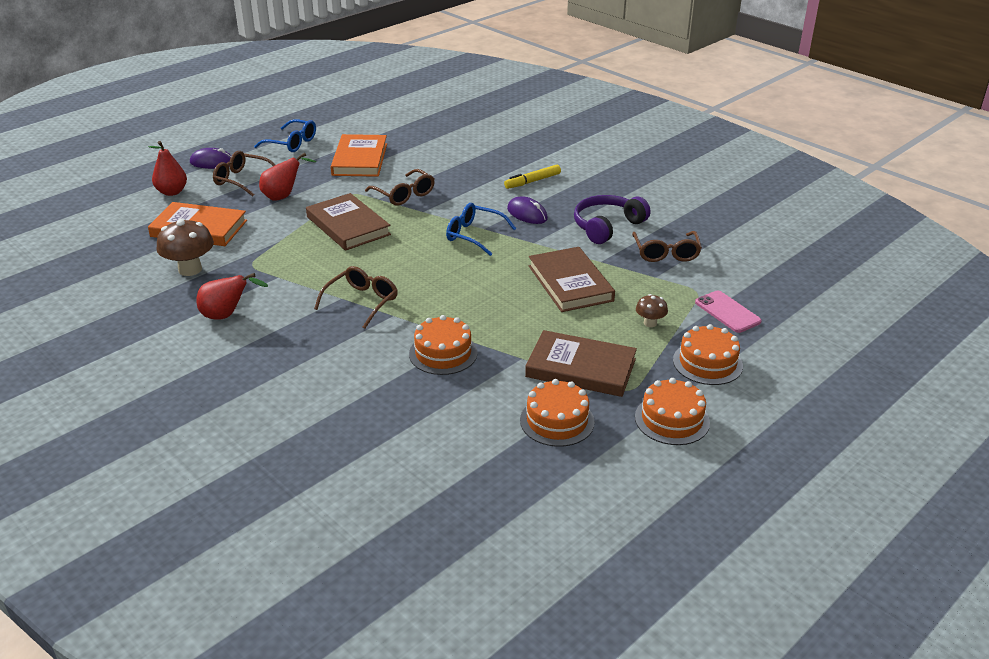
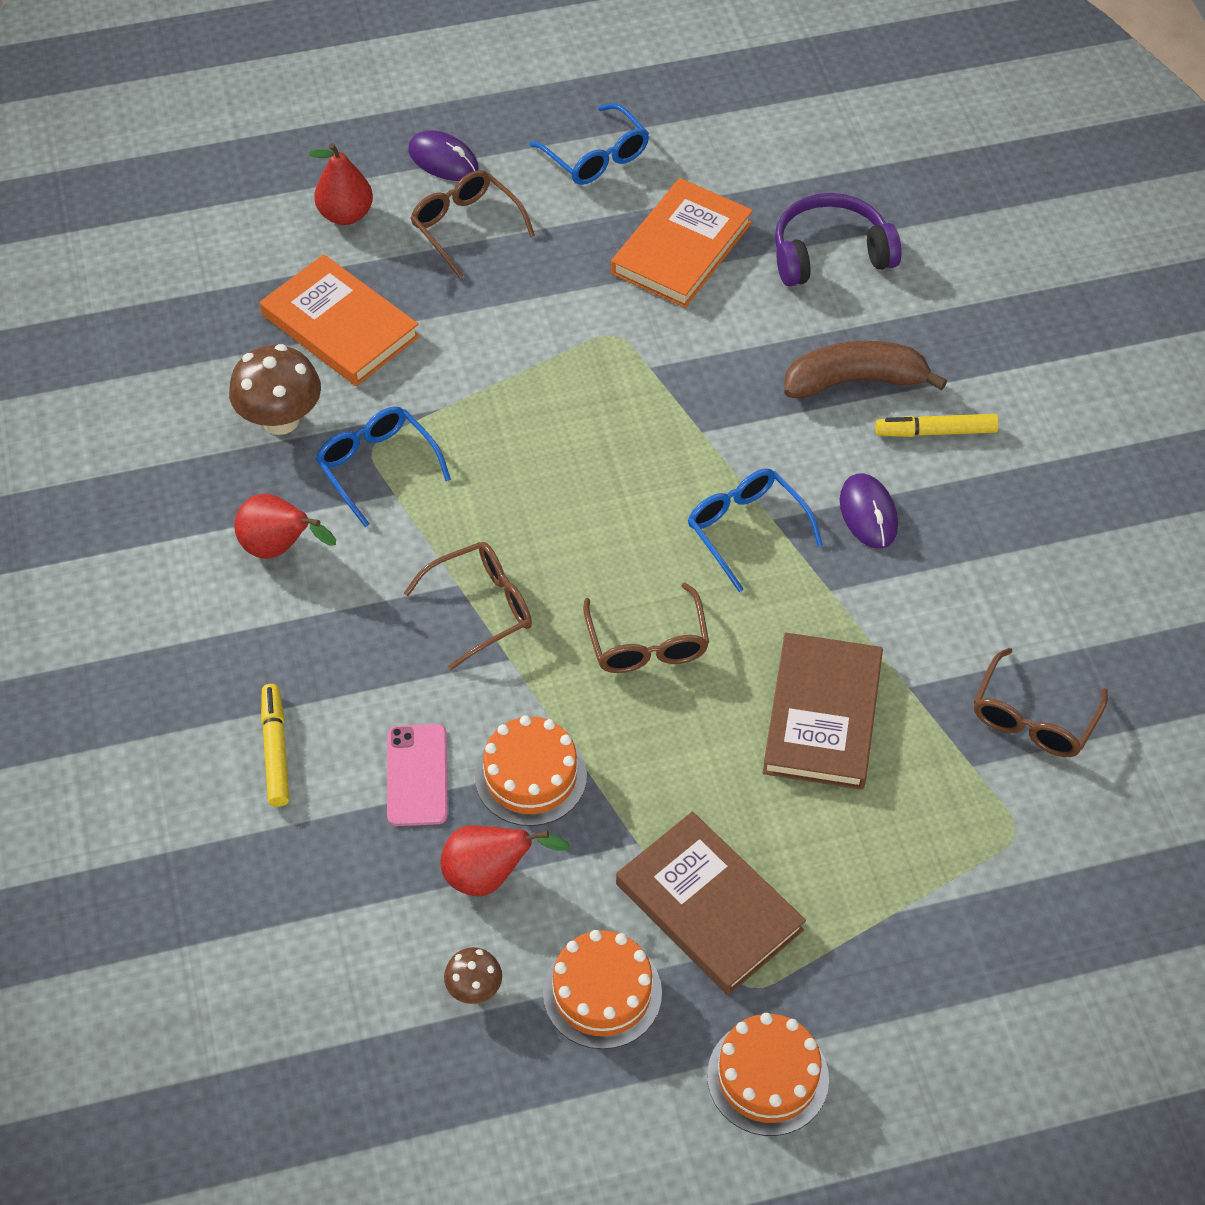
camera: 30 degrees right, 20 degrees up
(261, 270) = (377, 467): none -> blue glasses
(283, 196) = (506, 298): red pear -> red pear (489, 875)
(287, 393) = (275, 750): none -> yellow marker
(348, 226) = (563, 417): brown book -> none
(404, 194) = (697, 374): brown glasses -> brown glasses (647, 642)
(481, 177) = (855, 381): none -> brown banana
(607, 226) = (981, 606): purple headphones -> purple headphones (830, 253)
(650, 323) = (884, 865): brown mushroom -> brown mushroom (474, 989)
(707, 363) = (909, 994): orange cake -> none
(727, 312) = (1028, 903): pink phone -> pink phone (417, 775)

